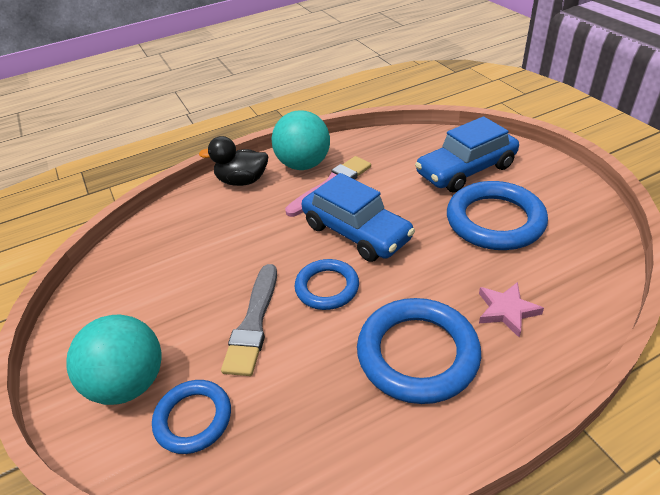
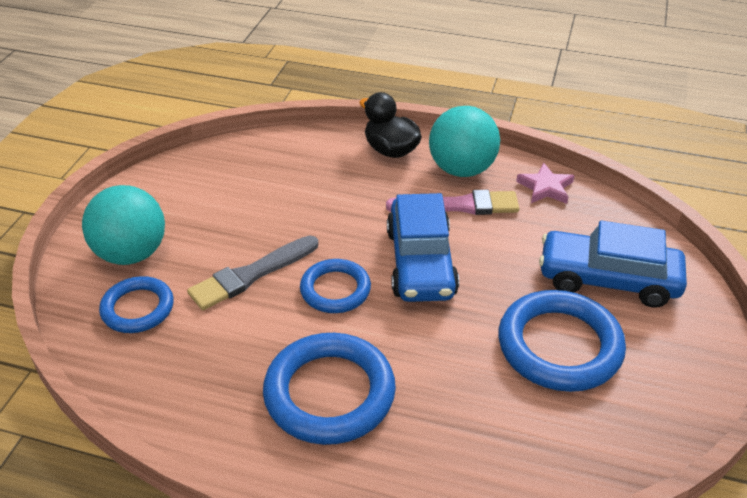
camera: 40 degrees right, 0 degrees up
(506, 310) = (447, 424): pink star -> pink star (545, 187)

